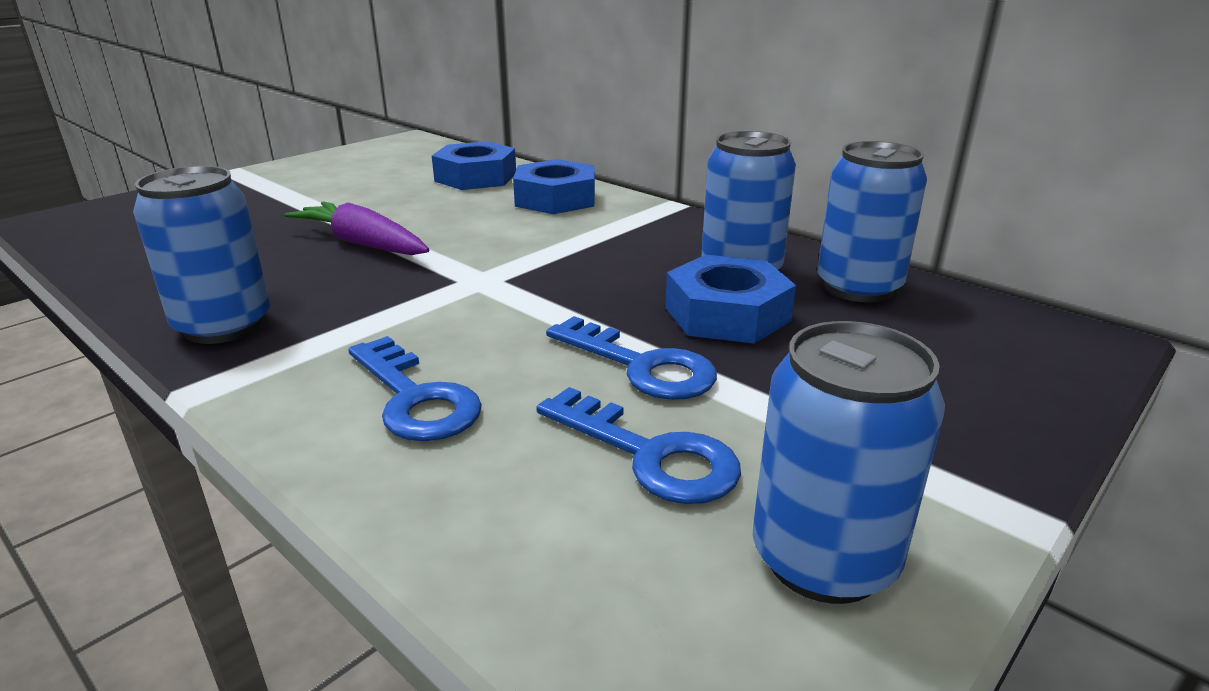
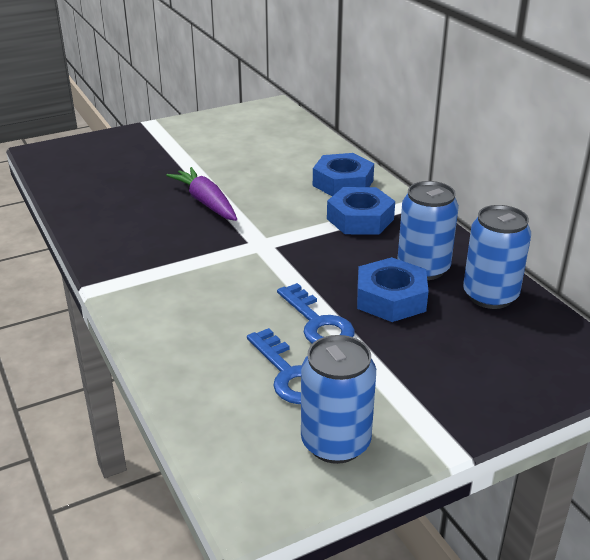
camera: 20 degrees right, 5 degrees up
(224, 326) = (114, 250): blue can -> none
(415, 398) = (192, 316): blue key -> none
(475, 177) = (300, 153): blue nut -> blue nut (360, 219)

